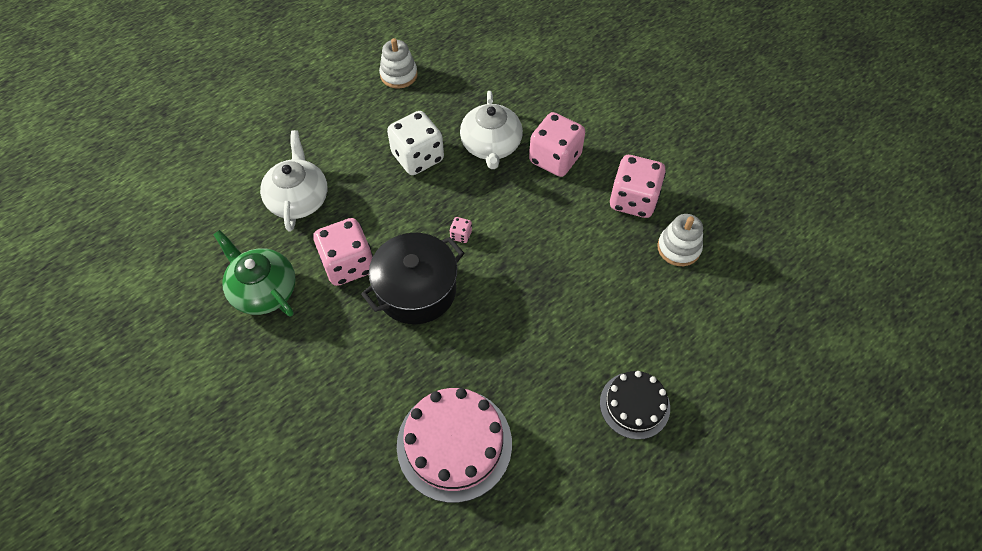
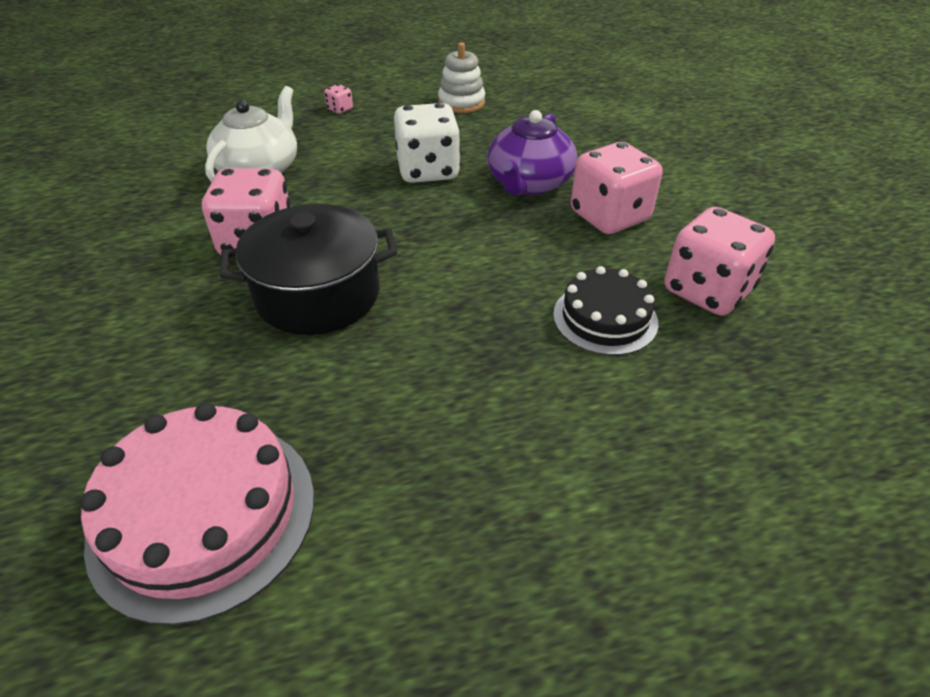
camera: 25 degrees right, 15 degrees down
(263, 290) = (139, 236): green teapot -> none
(461, 235) = (424, 256): pink dice -> pink dice (340, 109)
(491, 145) = (529, 183): white teapot -> purple teapot
(634, 405) = (560, 590): black cake -> black cake (605, 318)
(678, 248) = (761, 373): white stacking toy -> none

